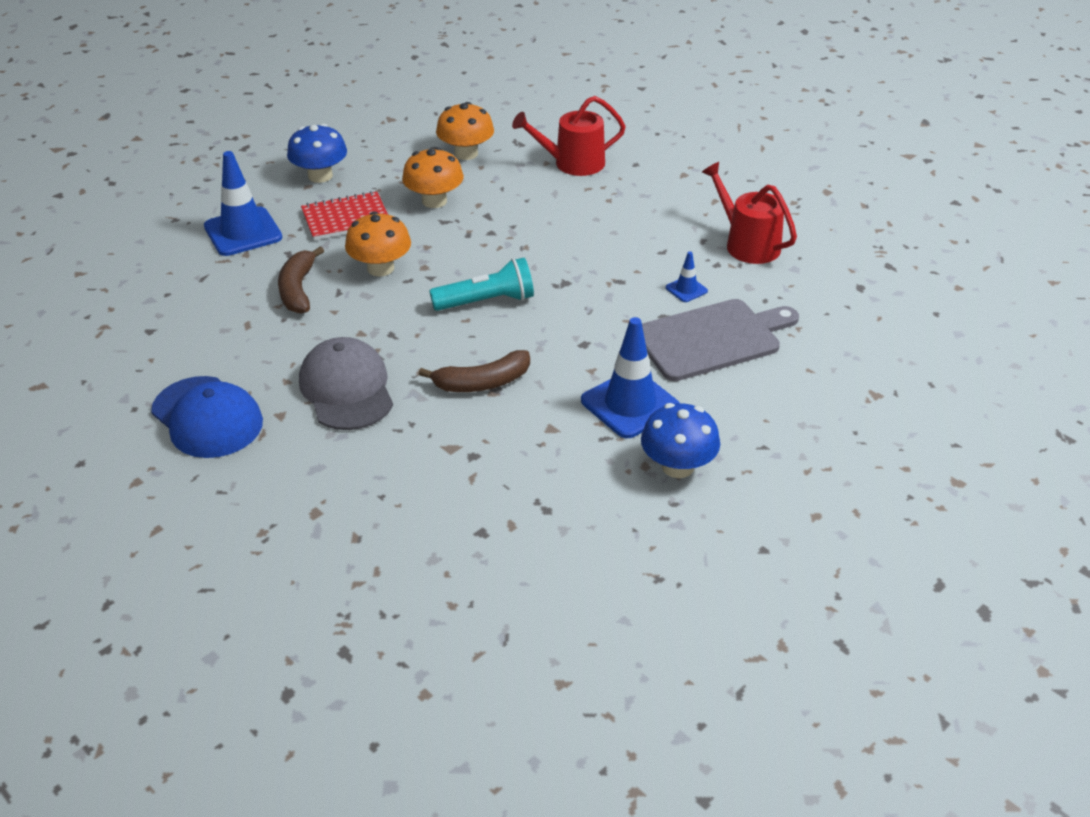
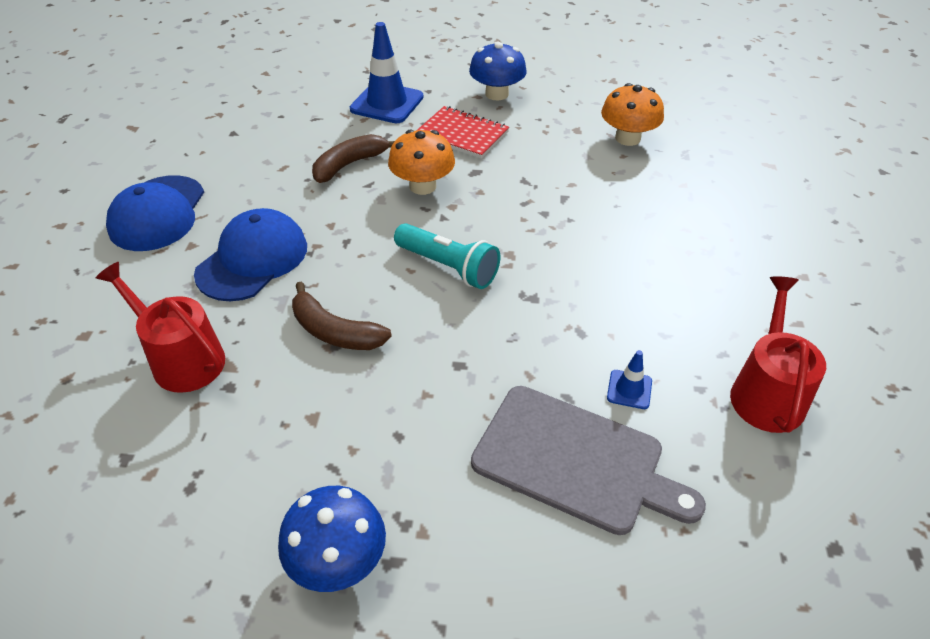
camera: 50 degrees right, 5 degrees up
(347, 389) = (253, 260): grey cap -> blue cap
(434, 201) = (543, 160): orange mushroom -> none
(573, 163) = (706, 199): red watering can -> red watering can (182, 359)
(630, 404) = (402, 456): blue traffic cone -> none

